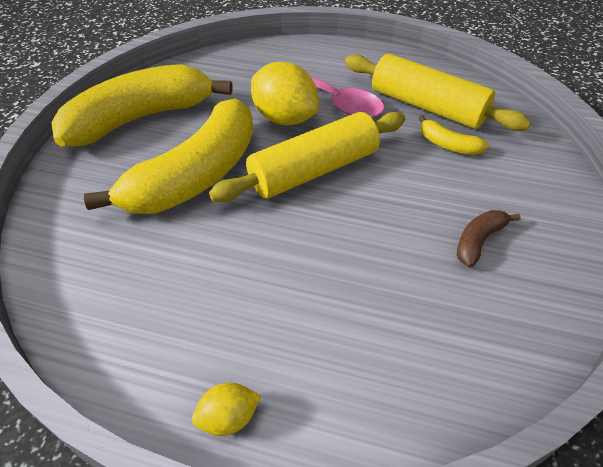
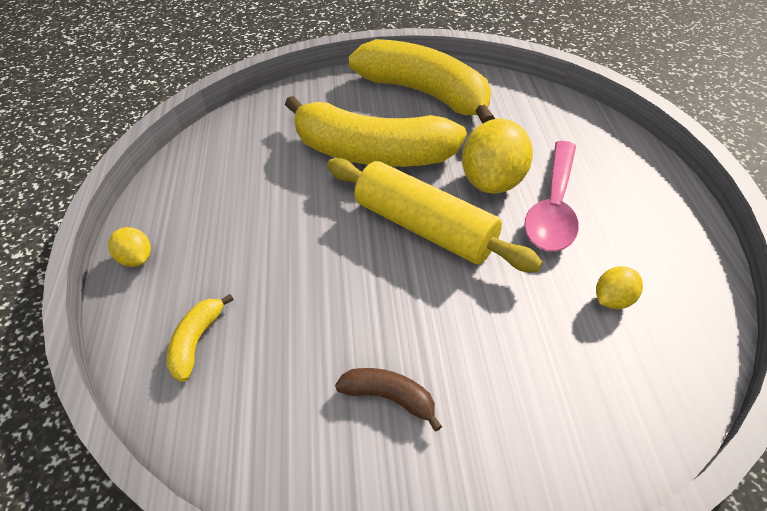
camera: 70 degrees right, 0 degrees up
(427, 106) = (613, 300): yellow rolling pin -> yellow lemon
(448, 145) = (547, 337): yellow banana -> yellow banana (196, 341)

